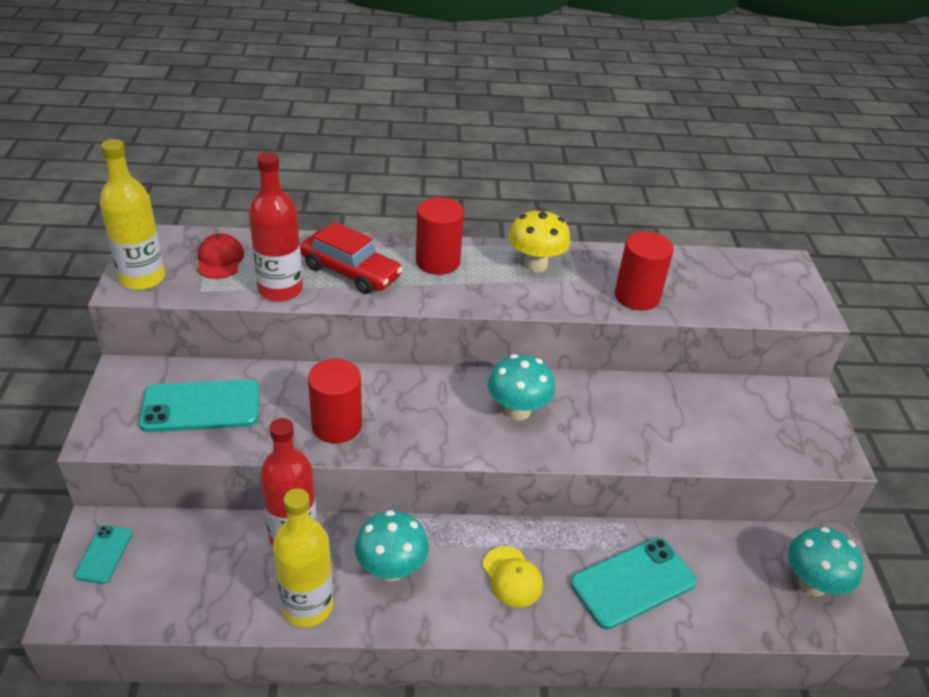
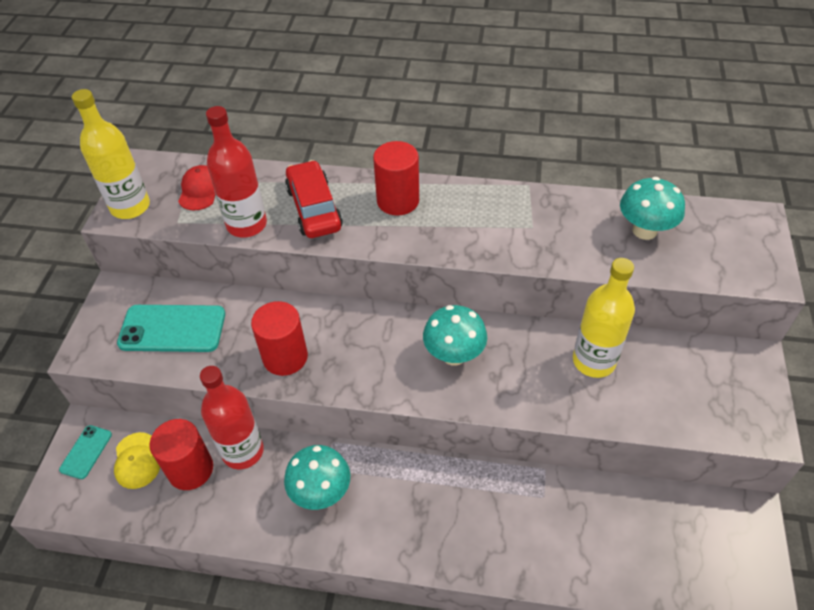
camera: 15 degrees right, 10 degrees up
(307, 606) = (242, 520): yellow bottle -> yellow bottle (594, 361)
(350, 272) = (314, 208): red car -> red car turned 150 degrees counterclockwise
(512, 577) = (427, 513): yellow cap -> yellow cap (137, 461)
(535, 264) = (492, 208): yellow mushroom -> none
(633, 583) = (540, 532): turquoise phone -> none
(637, 296) = (586, 249): red cylinder -> red cylinder (190, 469)
(812, 584) = (719, 554): turquoise mushroom -> turquoise mushroom (644, 230)

